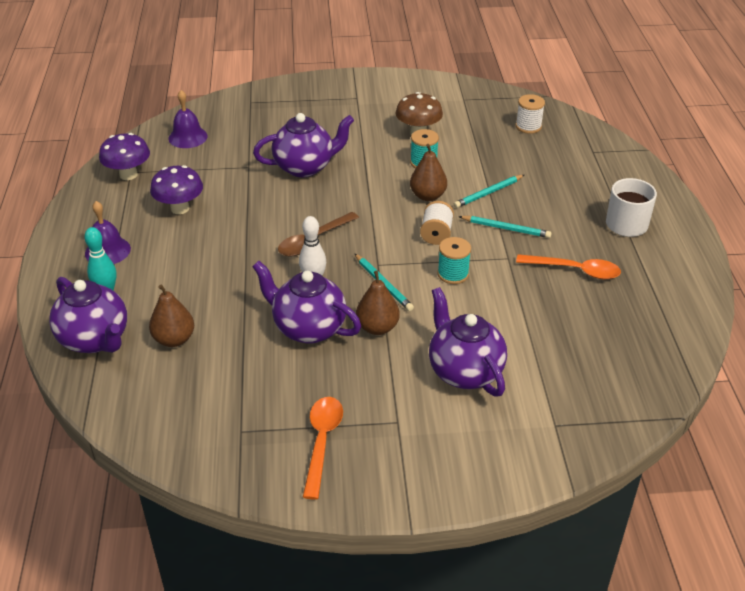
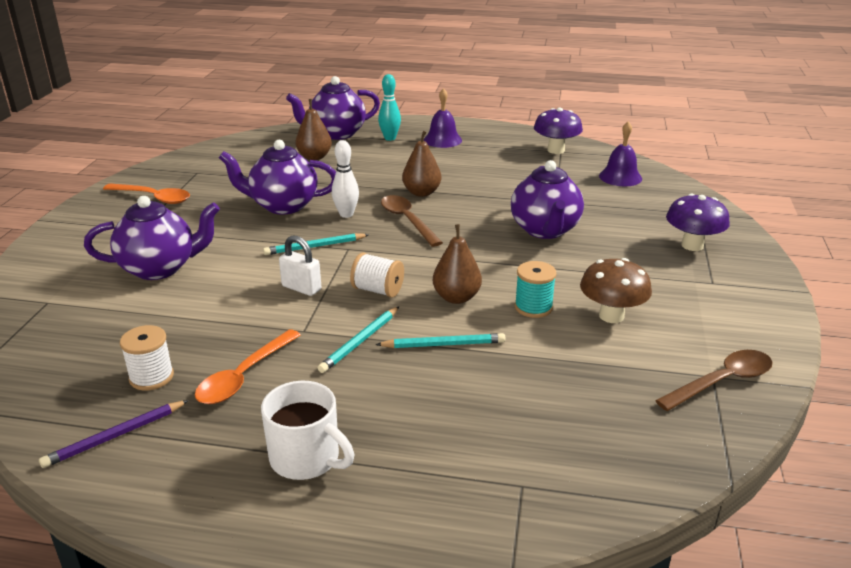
camera: 105 degrees right, 10 degrees down
(180, 208) = (491, 167): purple mushroom -> purple mushroom (692, 245)
(308, 328) = (283, 205): purple teapot -> purple teapot turned 135 degrees counterclockwise
(377, 327) = (256, 235): brown pear -> brown pear (421, 193)
(453, 274) = (301, 288): turquoise spool -> white padlock
(467, 96) = (722, 382): none -> brown spoon
(488, 193) = (443, 344): turquoise pencil -> turquoise pencil turned 105 degrees clockwise
(528, 126) = (617, 427): white spool -> white spool (151, 377)
(667, 307) = (115, 436): none -> purple pencil

